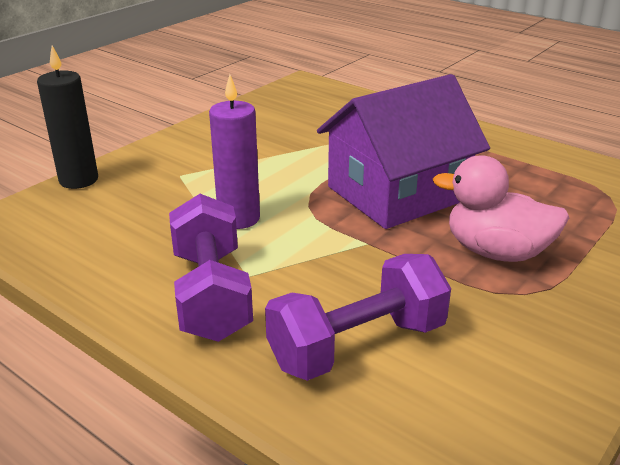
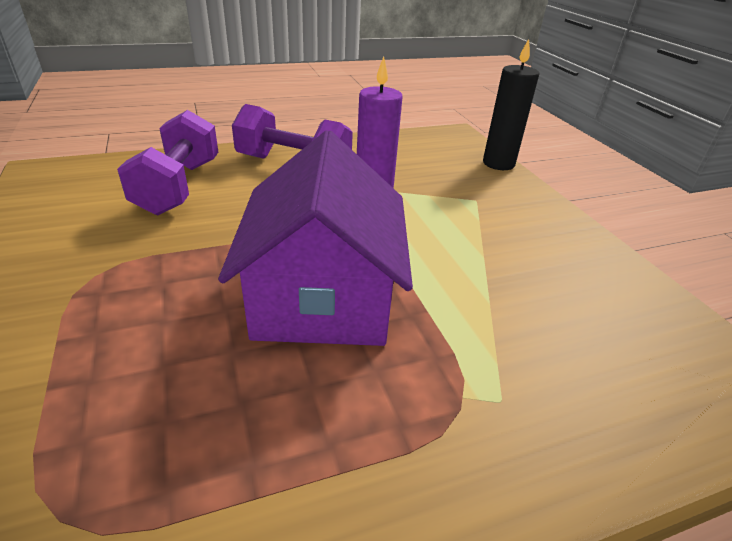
camera: 120 degrees right, 5 degrees up
(496, 252) = (153, 296): pink duck -> none

